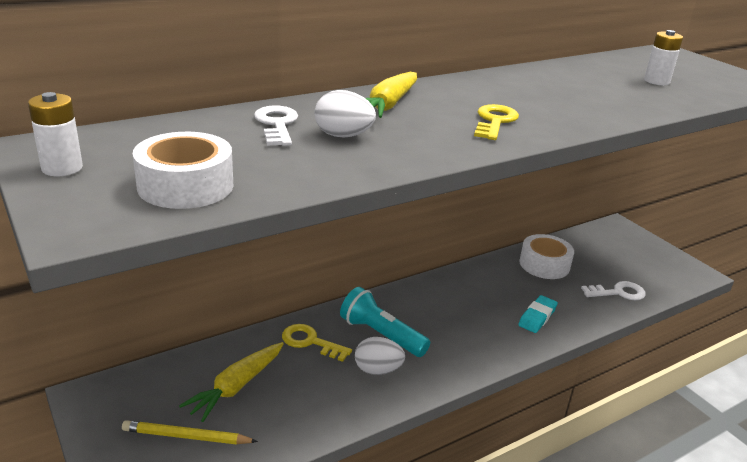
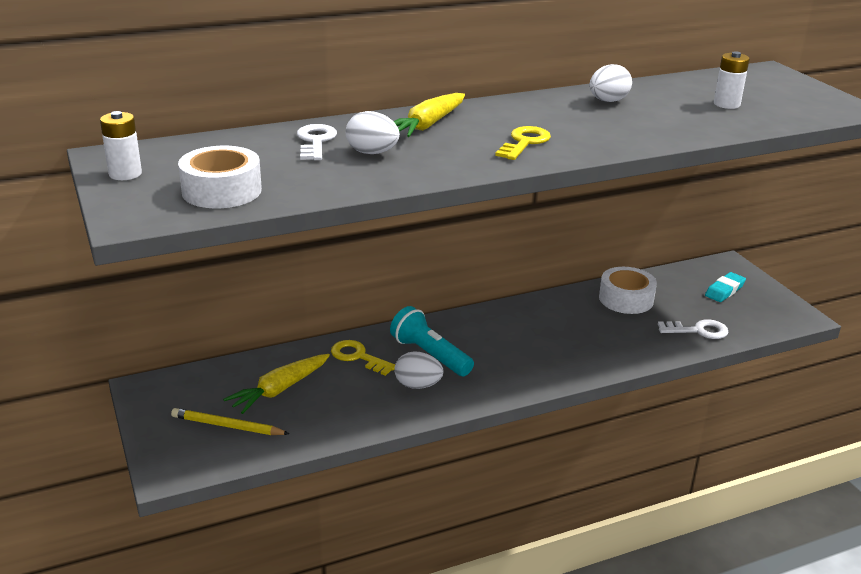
camera: 10 degrees right, 0 degrees up
(537, 317) = (598, 349): turquoise eraser -> turquoise eraser (724, 290)
(549, 79) = (608, 101): none -> white egg

